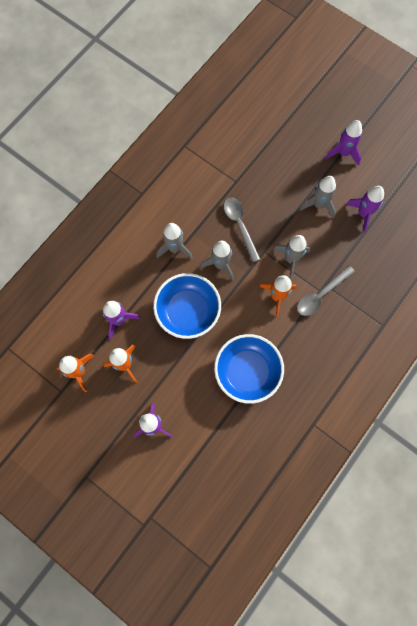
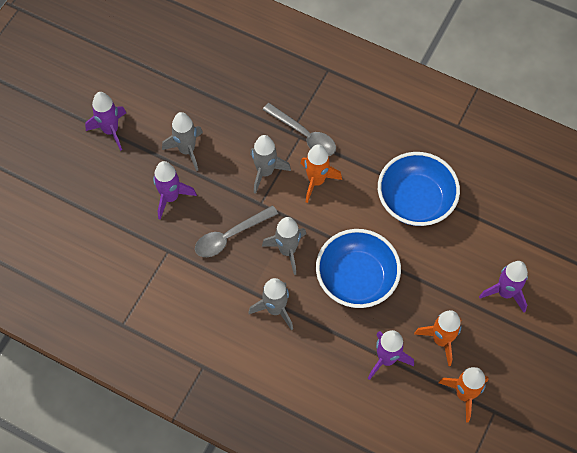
camera: 100 degrees left, 10 degrees down
(363, 214) = (192, 101): purple rocket -> purple rocket (170, 197)

